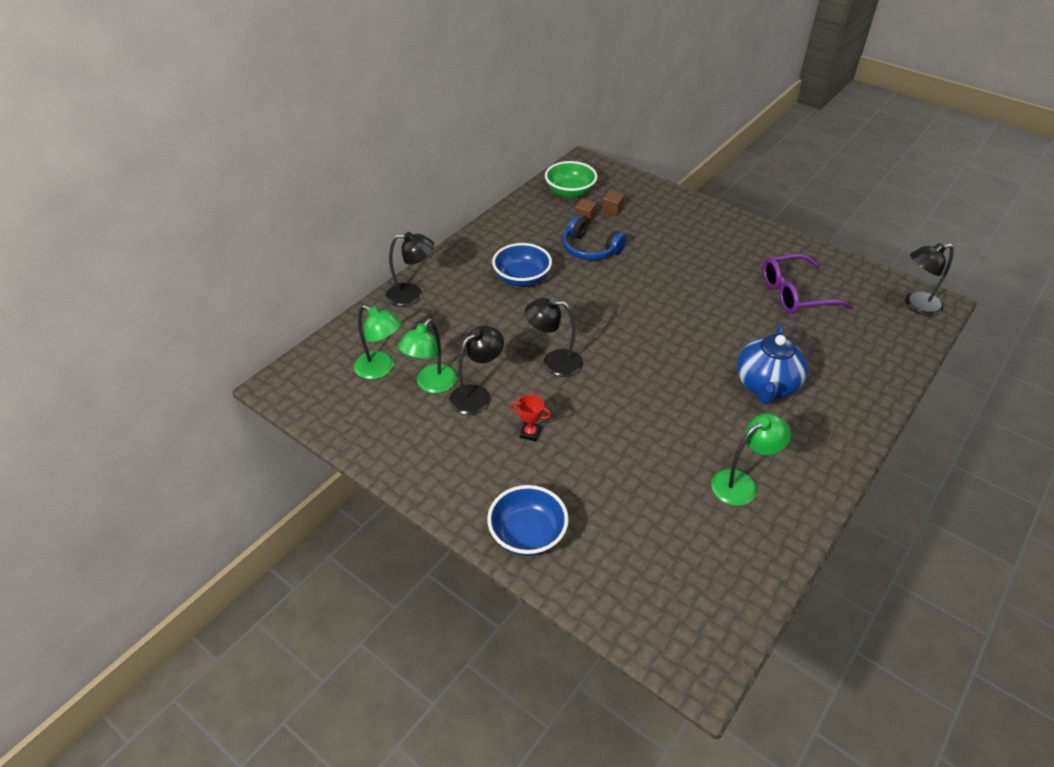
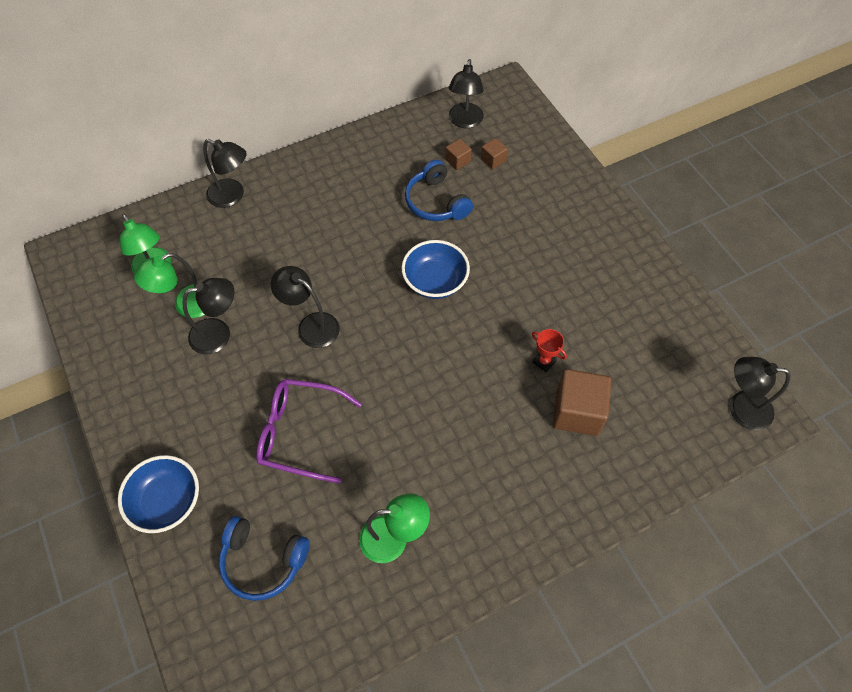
camera: 25 degrees right, 15 degrees up
(522, 278) = (345, 214): blue bowl -> blue bowl (435, 281)
(530, 433) = (238, 396): red trophy -> red trophy (544, 361)
(570, 192) = (465, 121): green bowl -> black lamp
(648, 544) = (263, 561): none -> blue headphones
(766, 386) = (498, 439): blue teapot -> none
(795, 294) = (613, 339): purple glasses -> purple glasses (299, 433)
(808, 347) = (577, 412): none -> brown cube

